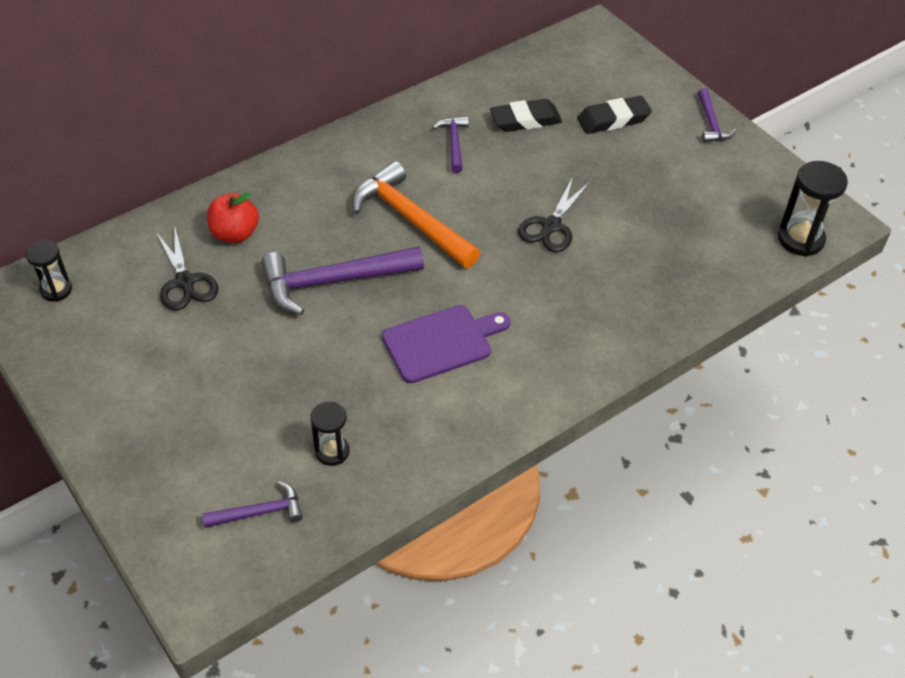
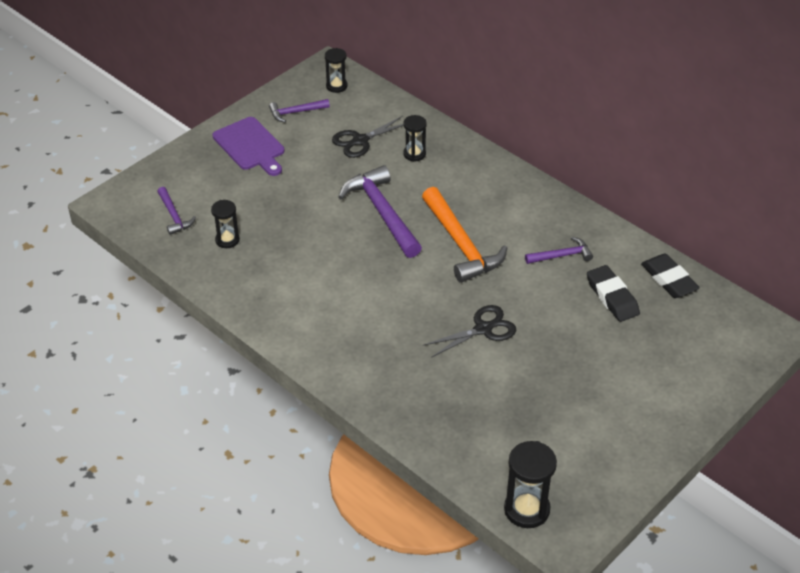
camera: 80 degrees right, 5 degrees down
(235, 234) = (414, 154): red apple -> black hourglass
(411, 220) = (461, 244): orange hammer -> orange hammer turned 120 degrees clockwise
(441, 342) = (337, 280): purple cutting board -> purple cutting board (250, 146)
(551, 226) = (483, 329): black scissors -> black scissors turned 135 degrees clockwise
(613, 119) = (640, 358): black eraser -> black eraser (669, 279)
(711, 123) = (668, 433): purple hammer -> purple hammer (296, 112)

